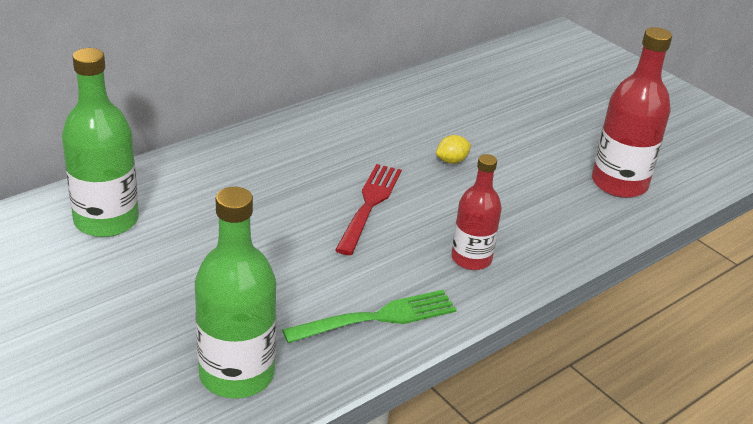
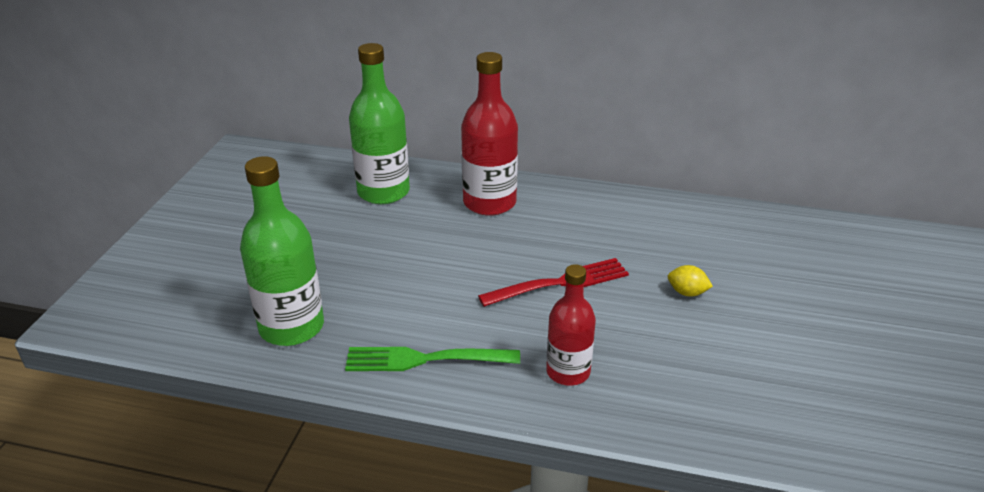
camera: 55 degrees right, 0 degrees up
(376, 318) = (426, 359): green fork -> green fork turned 150 degrees clockwise
(619, 184) = (829, 411): red bottle -> red bottle (489, 203)

